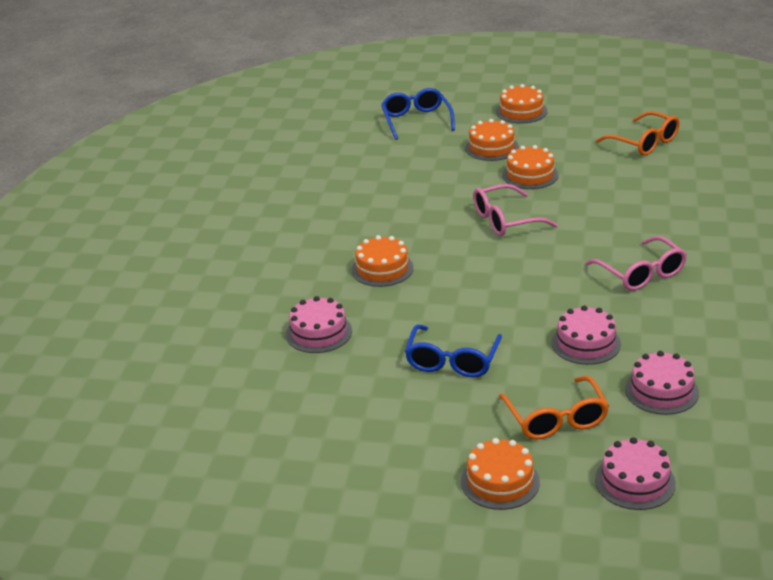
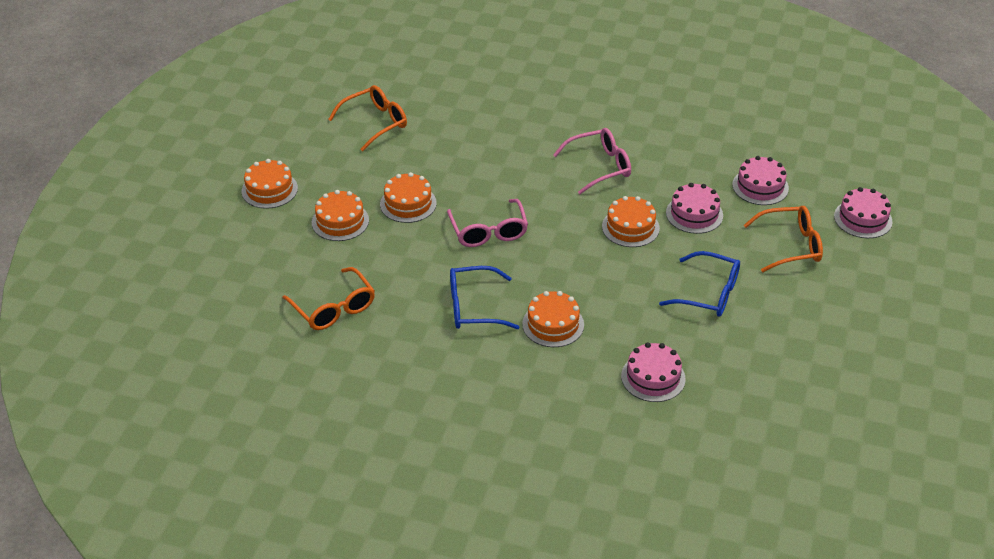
camera: 85 degrees left, 10 degrees up
(378, 161) = (334, 308): none -> orange glasses
(416, 120) = (250, 269): blue glasses -> blue glasses (473, 307)
(500, 481) = (863, 286): orange cake -> orange cake (630, 227)

